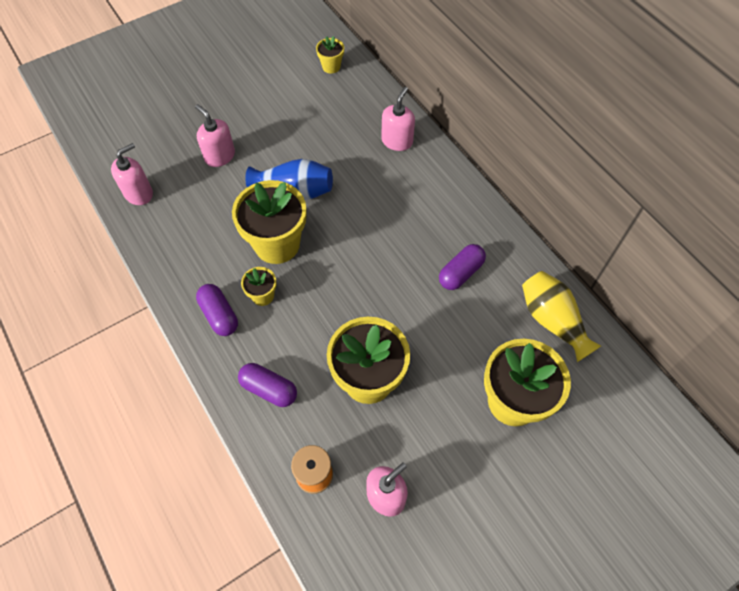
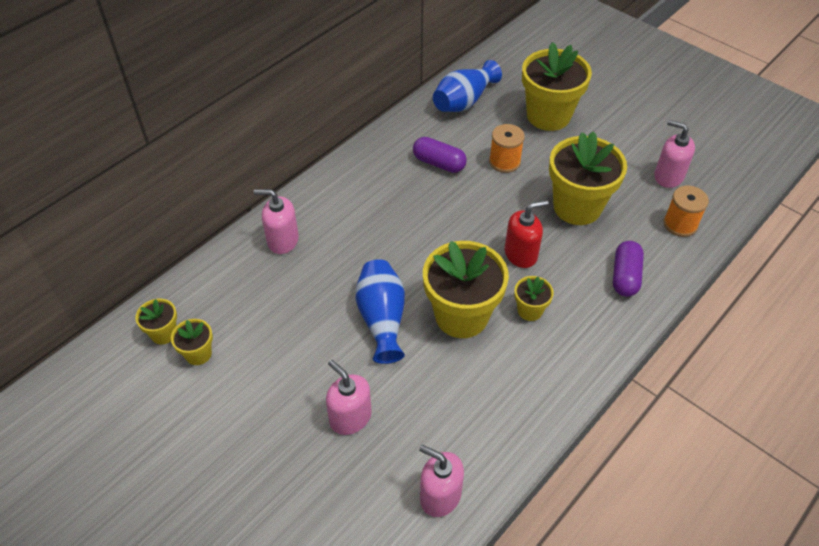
camera: 105 degrees left, 10 degrees down
(219, 315) = (570, 342): purple capsule -> none
(220, 156) = (350, 417): pink soap dispenser -> pink soap dispenser turned 105 degrees clockwise
(306, 83) = (198, 354): none -> yellow flower pot
(325, 308) = (521, 254): none -> red soap dispenser
(449, 332) = (504, 162): none -> orange spool
(552, 321) = (464, 101): yellow vase -> blue vase

